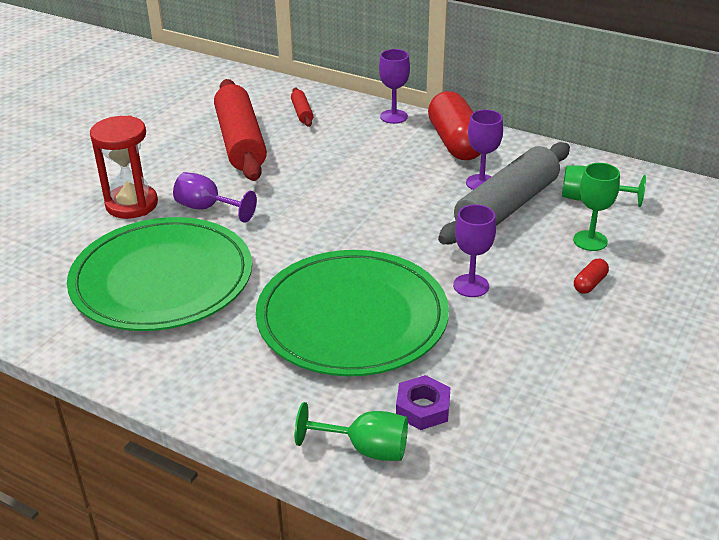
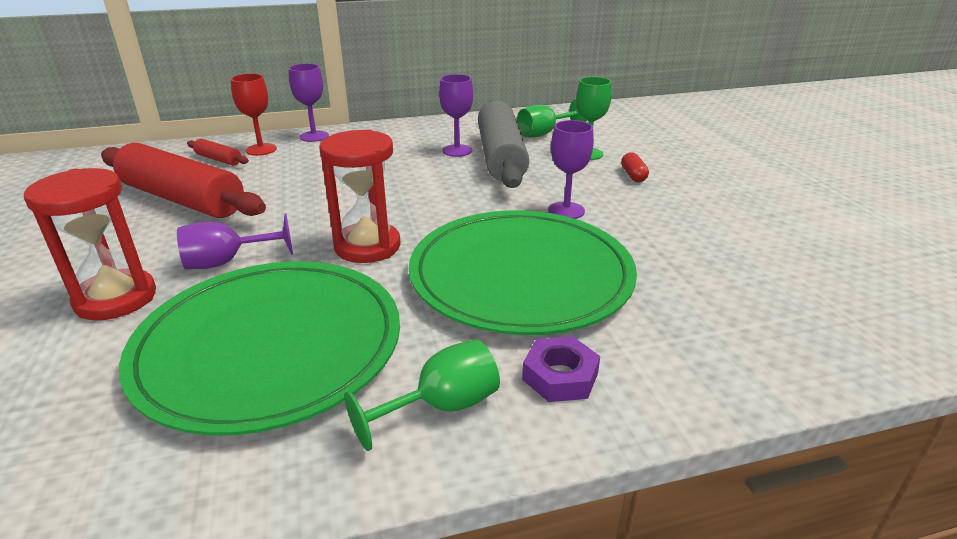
camera: 45 degrees left, 5 degrees down
(294, 240) = (367, 246): none -> red hourglass
(340, 115) = (261, 149): none -> red goblet
(366, 449) = (715, 364): green goblet -> green goblet (442, 407)
(422, 408) = (691, 306): purple nut -> purple nut (560, 376)
(455, 143) = (394, 135): red capsule -> none

